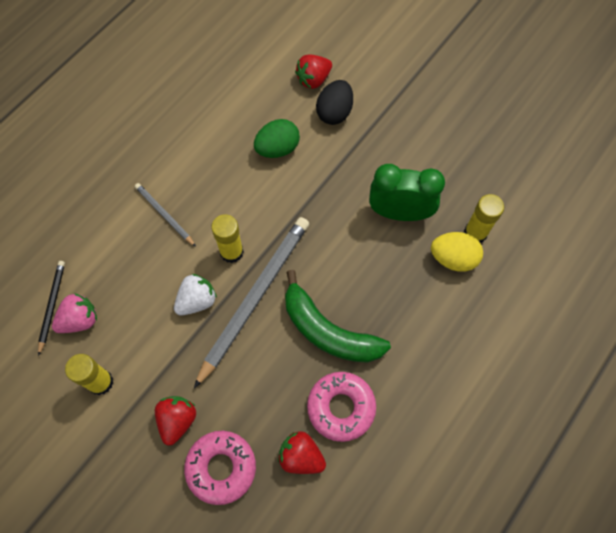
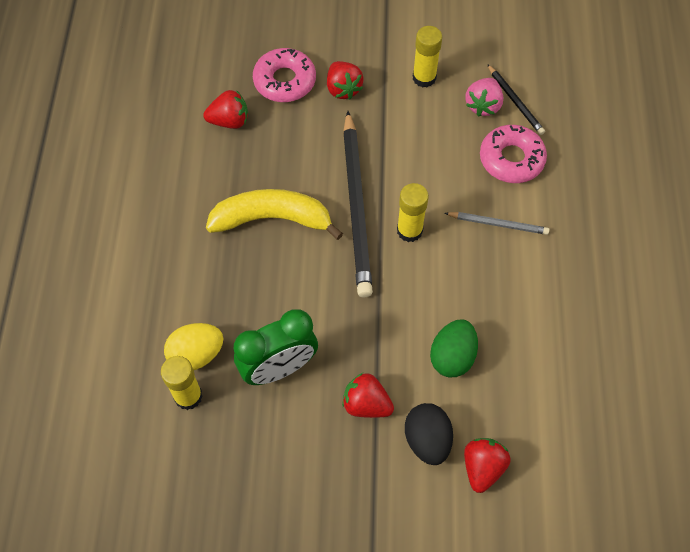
camera: 145 degrees right, 5 degrees down
(197, 301) = (403, 174): white strawberry -> none
(255, 297) = (357, 206): grey pencil -> black pencil
(328, 331) = (272, 219): green banana -> yellow banana
(341, 407) = (220, 170): pink donut -> pink donut (511, 159)
(357, 155) = (366, 404): none -> red strawberry

